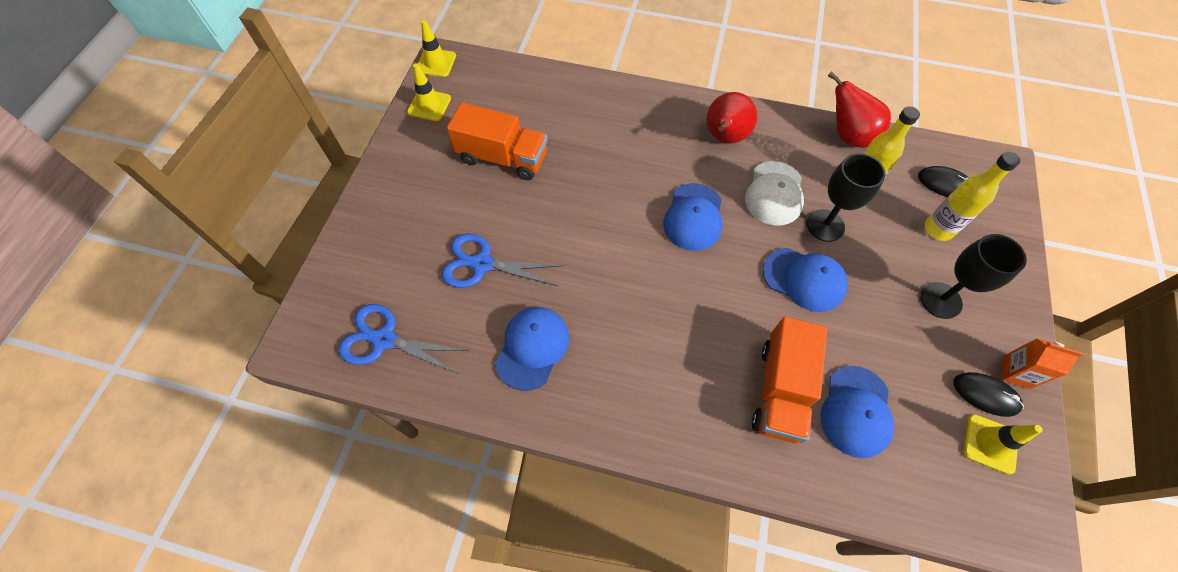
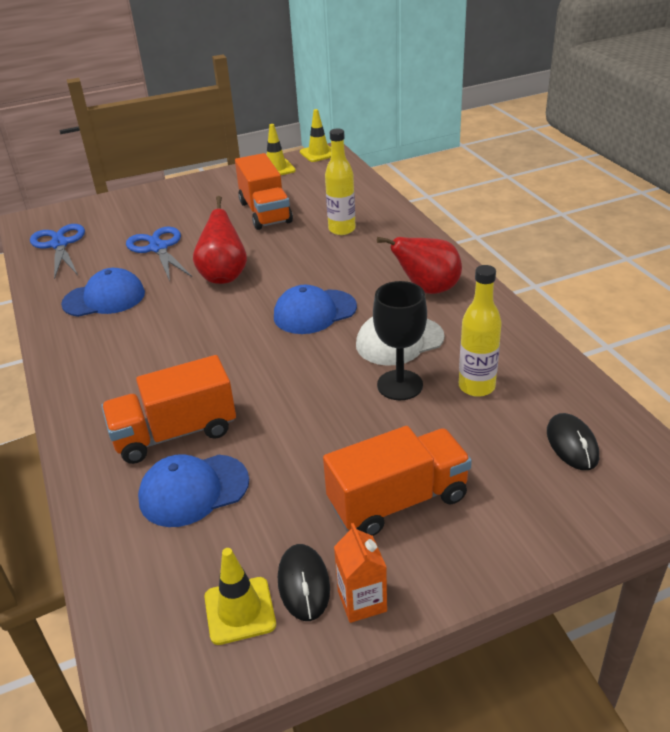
camera: 55 degrees right, 25 degrees down
(804, 279) = (317, 398): blue cap -> none
(848, 136) = (539, 354): red pear -> red pear (224, 276)
(938, 229) = (497, 463): yellow bottle -> yellow bottle (342, 229)
(940, 300) = (398, 501): black goblet -> orange truck

